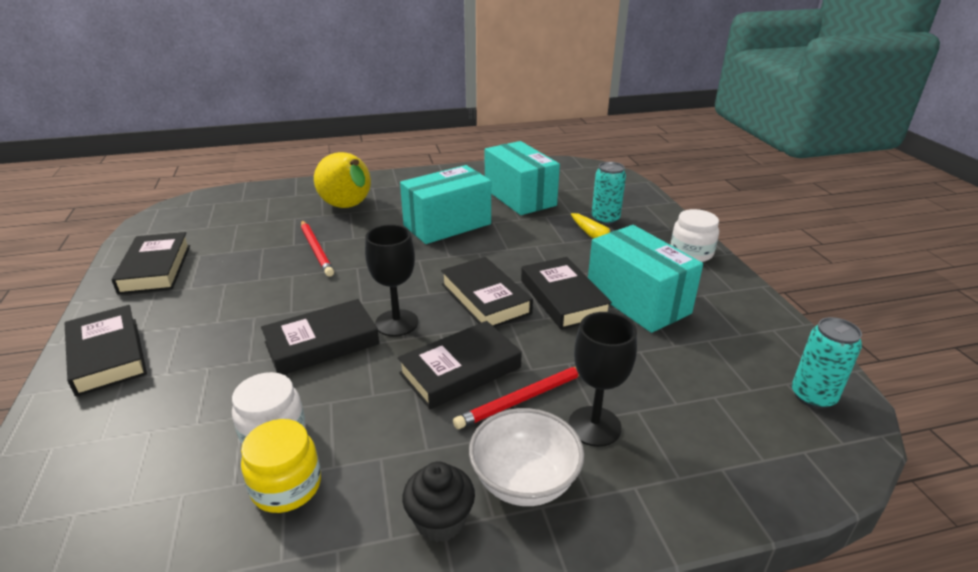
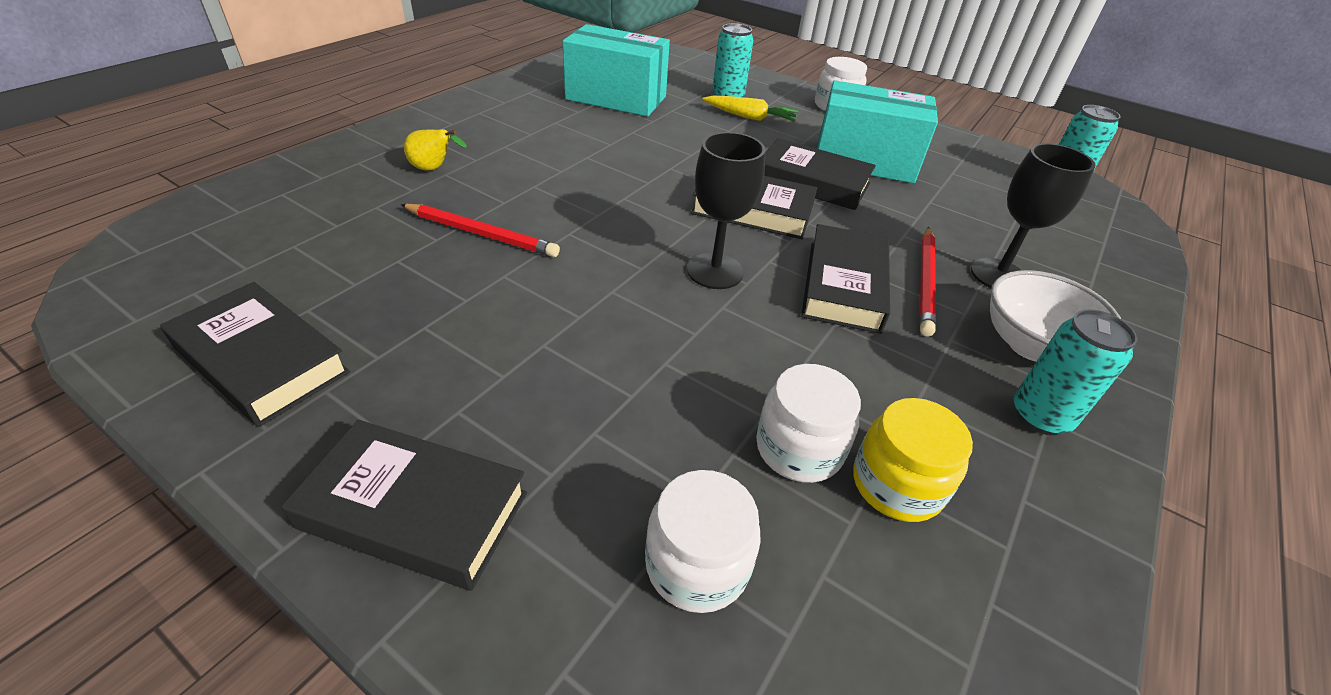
camera: 45 degrees left, 10 degrees up
(149, 447) = (697, 564): none -> white jar
(322, 343) = (678, 331): black book -> none
(348, 208) = (434, 169): yellow pear -> yellow pear, size x0.47
(440, 520) = (1040, 416): black cupcake -> turquoise can
(447, 225) = (590, 150): turquoise box -> none

